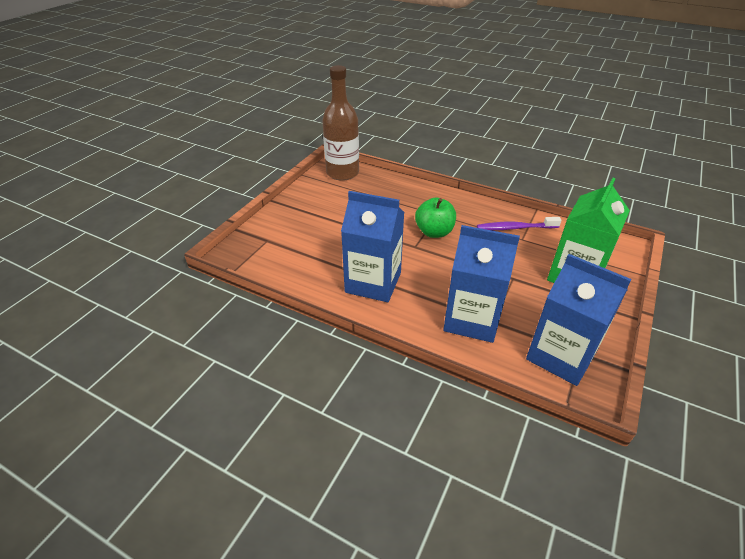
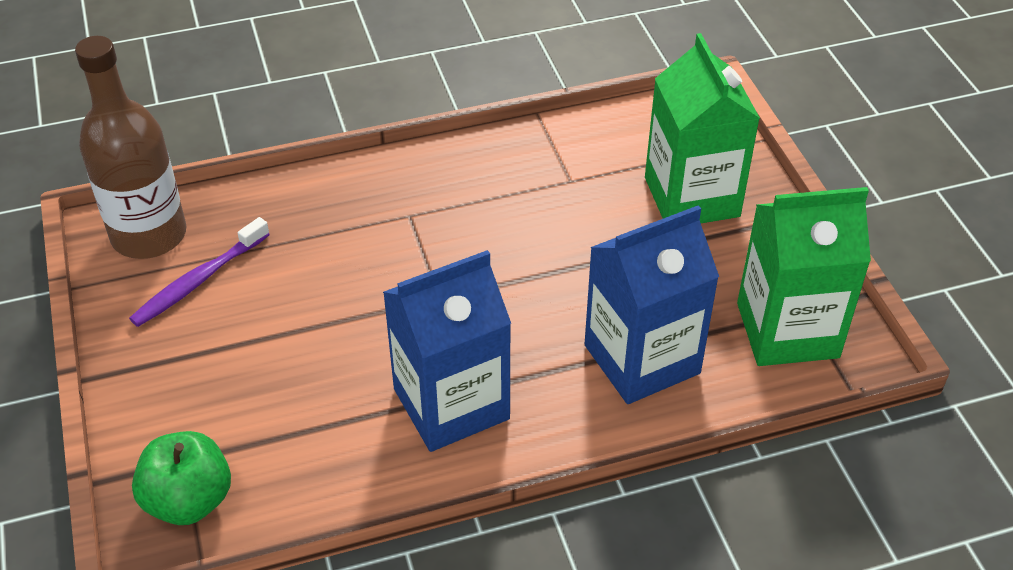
camera: 45 degrees left, 5 degrees up
(434, 232) = (439, 252): green apple -> green apple (189, 500)
(515, 228) = (543, 167): purple toothbrush -> purple toothbrush (199, 281)
(561, 356) = (787, 330): blue carton -> green carton

